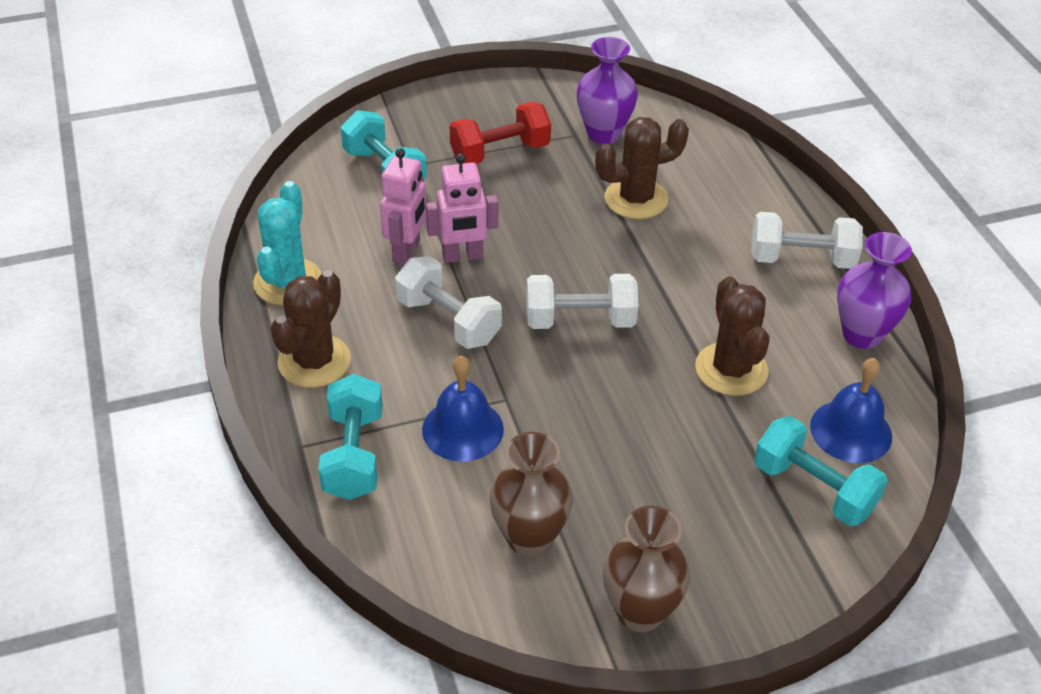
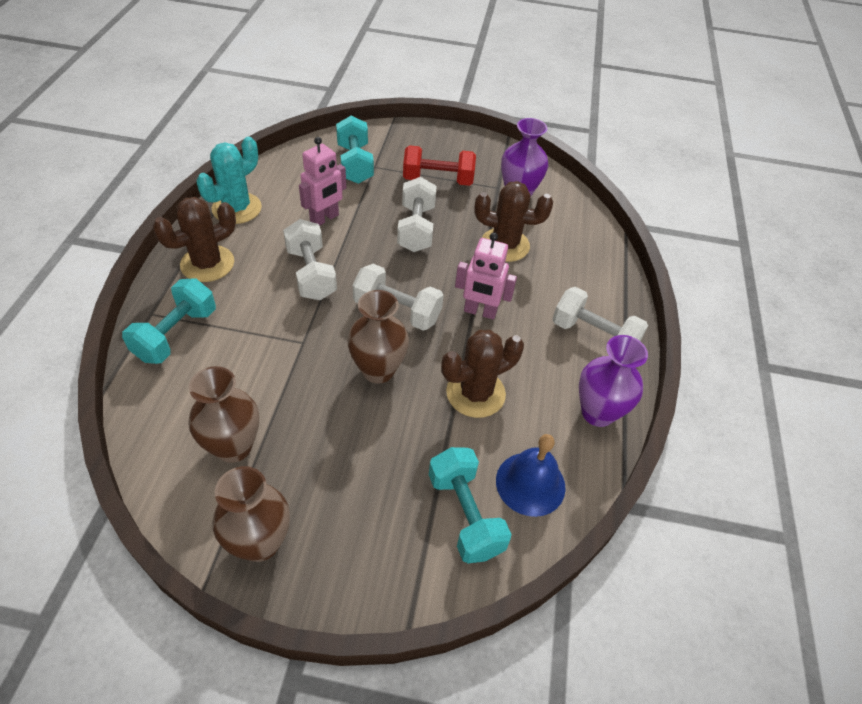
camera: 25 degrees right, 5 degrees up
(462, 256) = (356, 236): pink robot -> pink robot (480, 312)
(462, 429) = (257, 349): blue bell -> none
(523, 220) = (416, 228): none -> white dumbbell
(613, 391) = (378, 370): none -> brown vase
(731, 369) = (475, 393): brown cactus -> brown cactus turned 45 degrees clockwise

